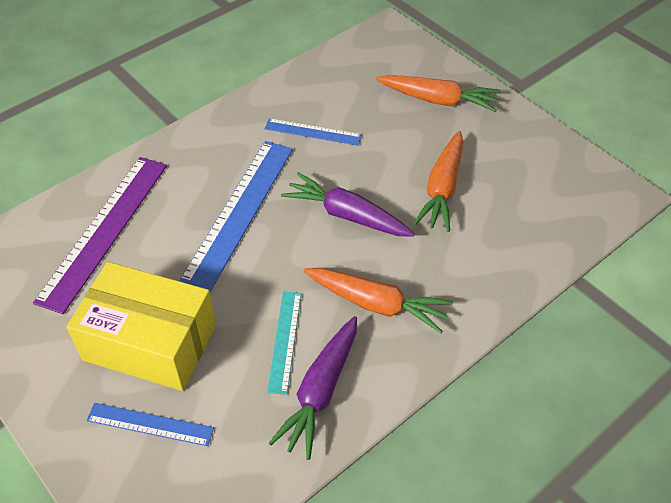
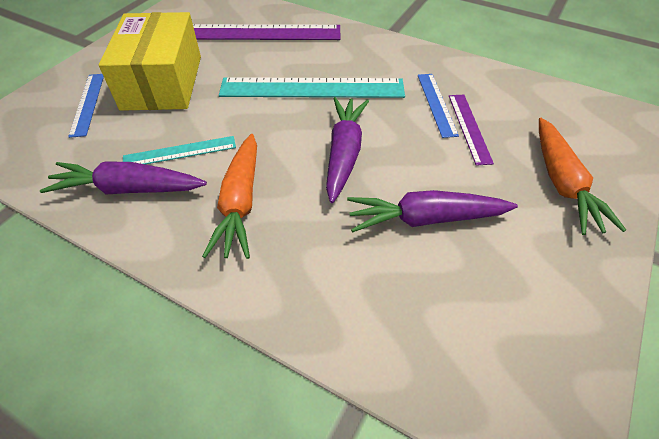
camera: 70 degrees right, 0 degrees up
(240, 212) = (312, 88): blue ruler -> turquoise ruler
(354, 124) = (469, 128): none -> purple ruler
(442, 188) = (426, 219): orange carrot -> purple carrot

